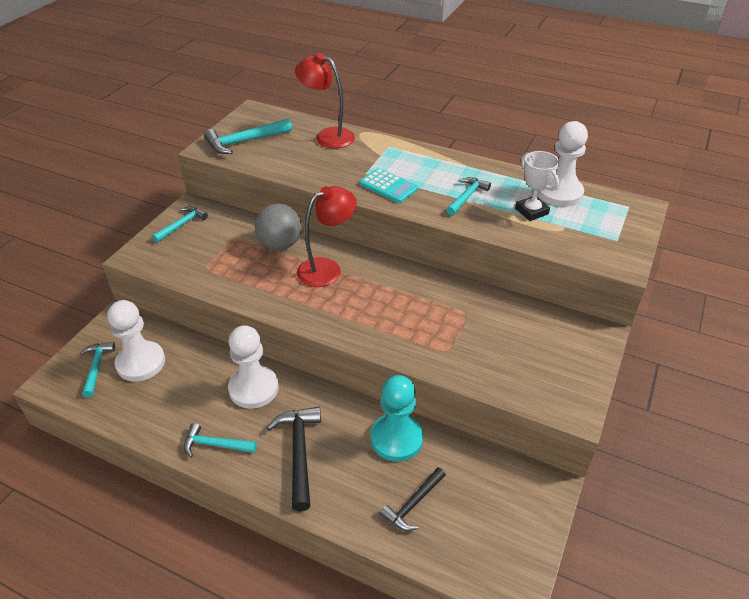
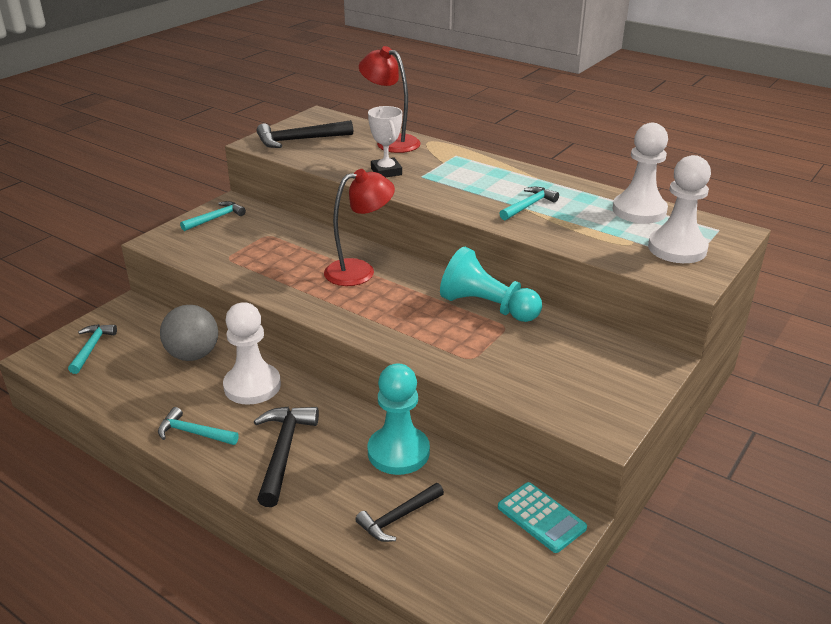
camera: 10 degrees right, 10 degrees down
(141, 362) = (139, 349): white pawn -> white pawn (677, 248)
(244, 142) = (299, 140): turquoise hammer -> black hammer
(280, 244) = (315, 244): grey ball -> grey ball (193, 355)
(388, 186) = (442, 189): turquoise calculator -> turquoise calculator (541, 517)
(446, 294) = (487, 307): none -> turquoise pawn
(531, 211) = (599, 224): white trophy -> white trophy (386, 171)

